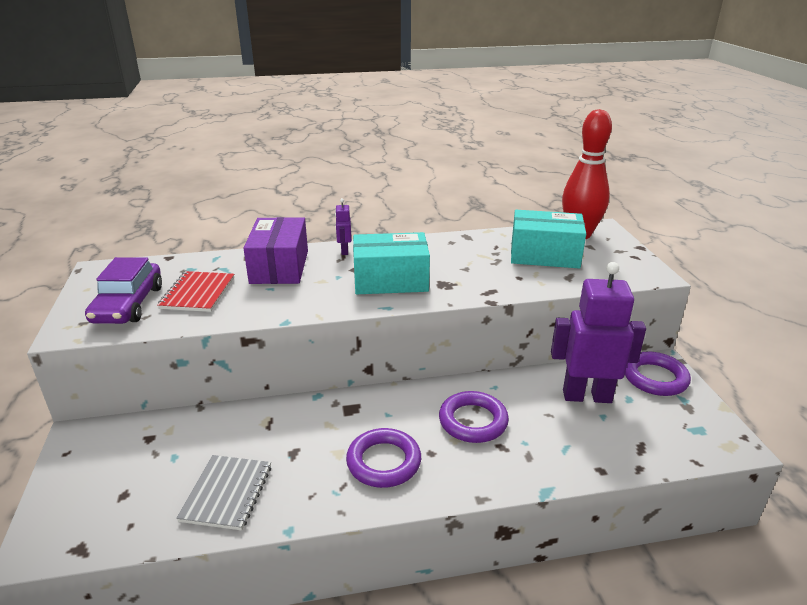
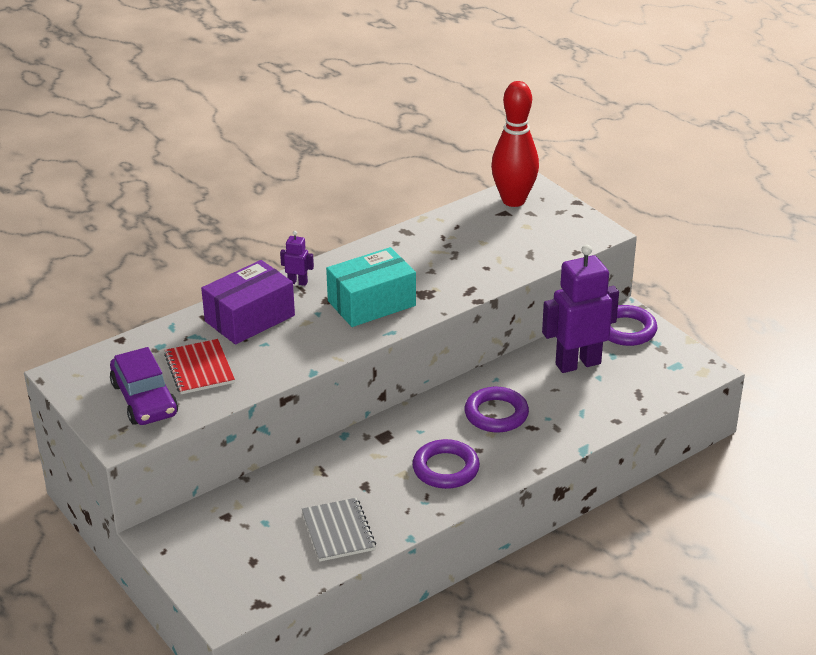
camera: 25 degrees left, 5 degrees up
(279, 267) = (250, 318): purple box -> purple box turned 75 degrees clockwise
(344, 251) = (297, 282): purple robot -> purple robot turned 135 degrees clockwise
(544, 255) = (494, 235): turquoise box -> none

